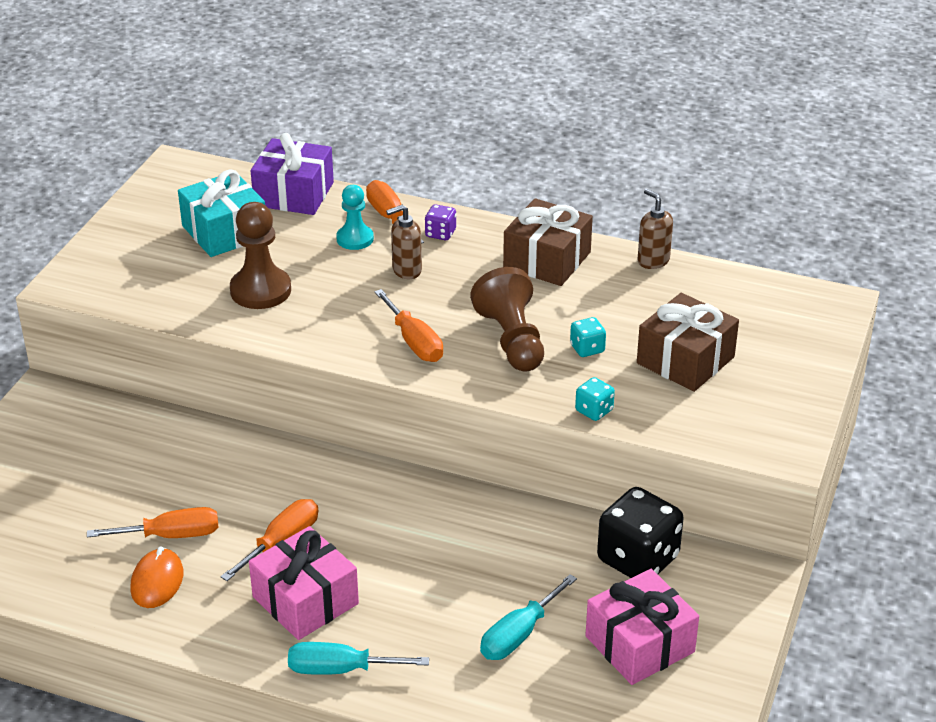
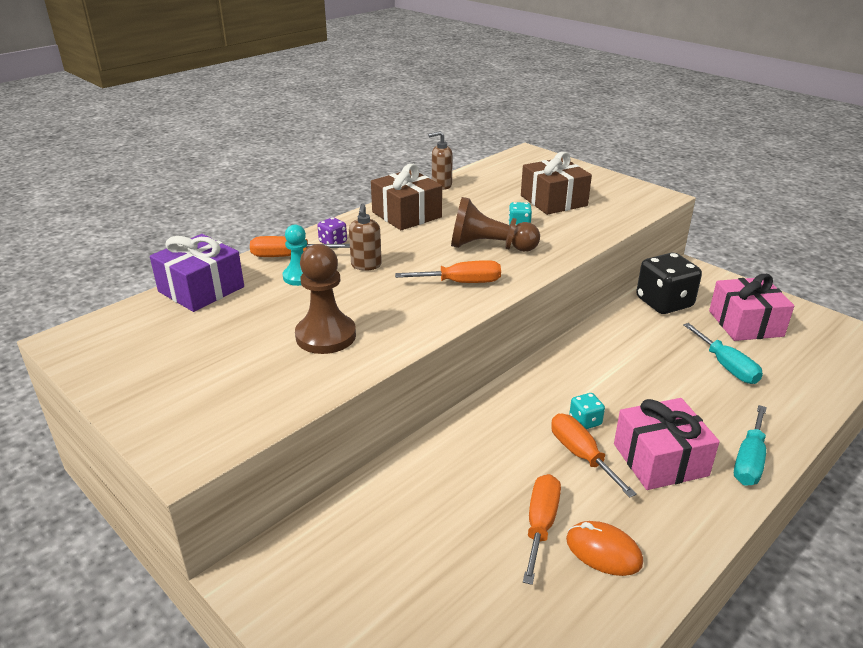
camera: 65 degrees left, 5 degrees down
(225, 232) = (214, 335): turquoise gift -> none
(594, 411) = (588, 238): turquoise dice -> turquoise dice (585, 421)

